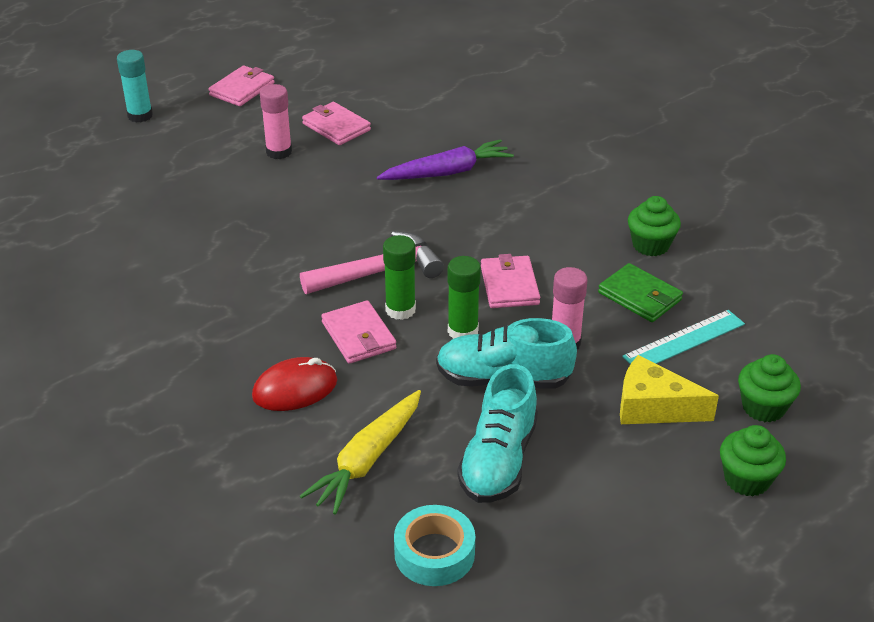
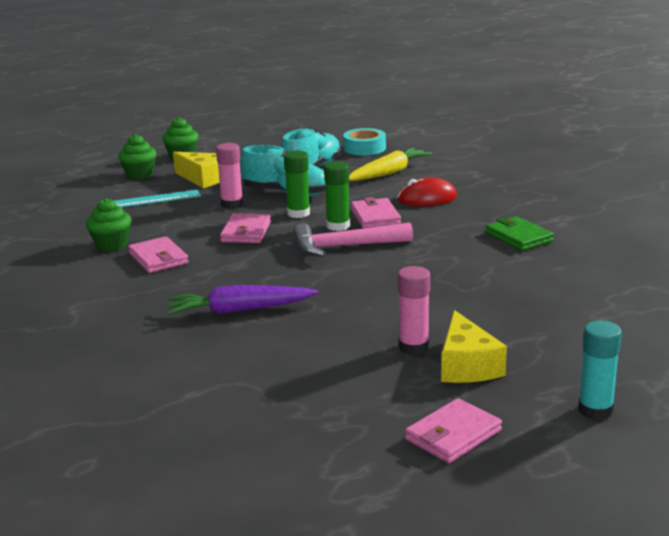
camera: 165 degrees left, 15 degrees down
(233, 140) = (467, 365): none -> yellow cheese
(336, 127) = (338, 368): pink wallet -> pink wallet (158, 258)
(640, 296) = (155, 220): green wallet -> green wallet (518, 237)

